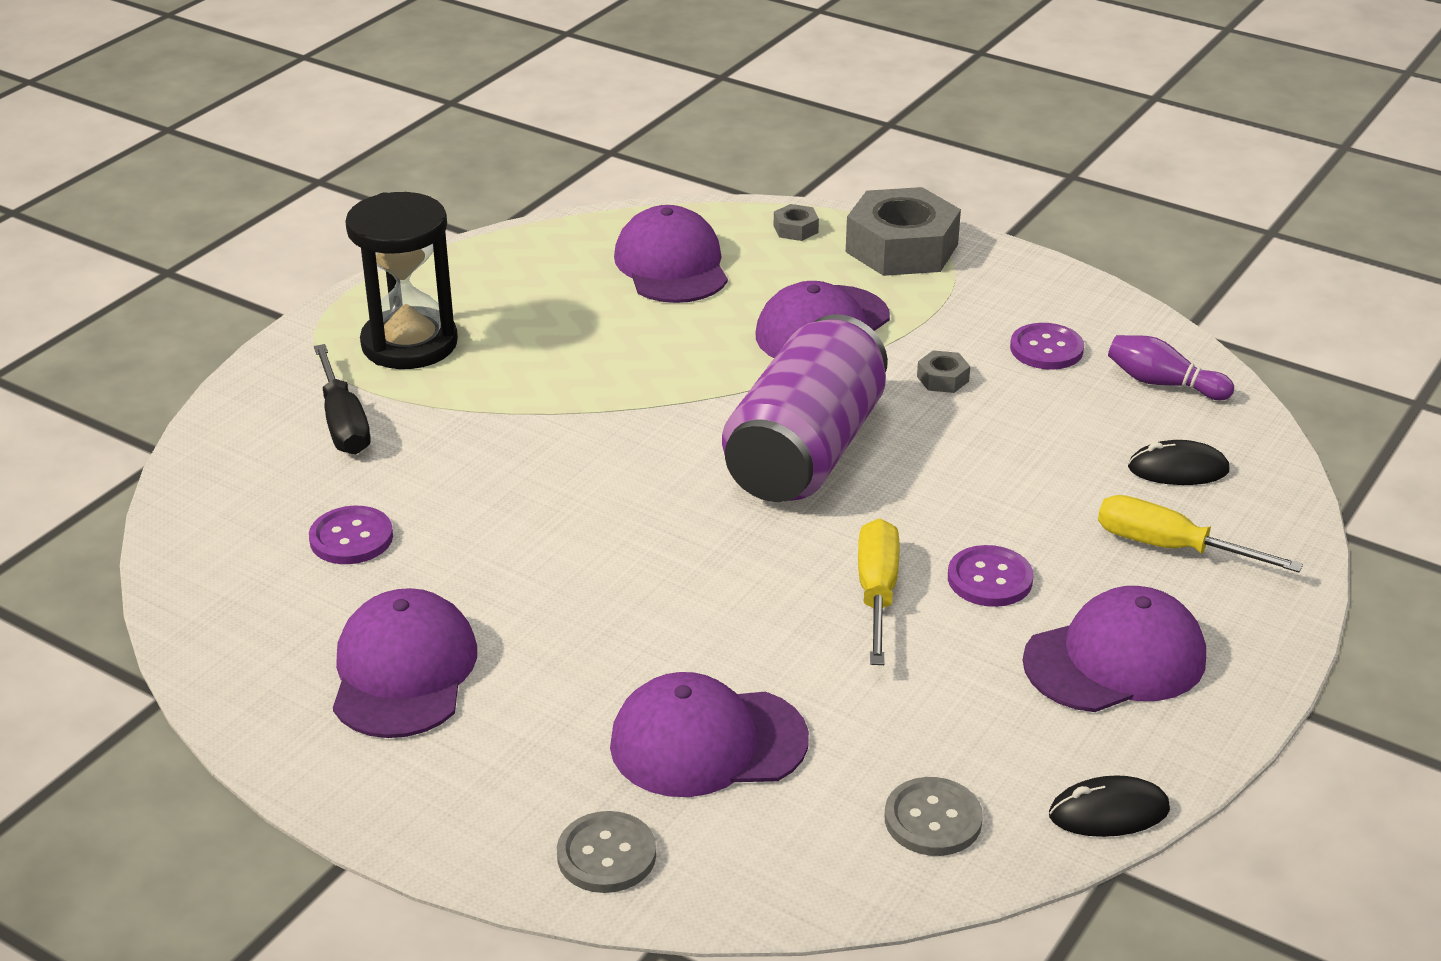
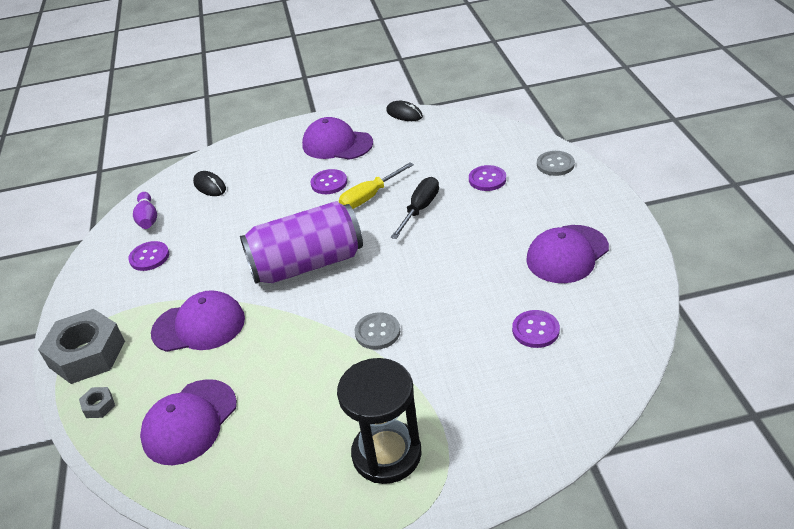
camera: 130 degrees left, 5 degrees up
(343, 423) = (478, 410): black screwdriver -> black screwdriver (420, 209)
(707, 742) = (487, 179): purple cap -> purple button
(933, 819) = (451, 132): grey button -> grey button (377, 332)
(943, 379) = (206, 267): grey nut -> none
(1170, 547) = (262, 164): yellow screwdriver -> none

